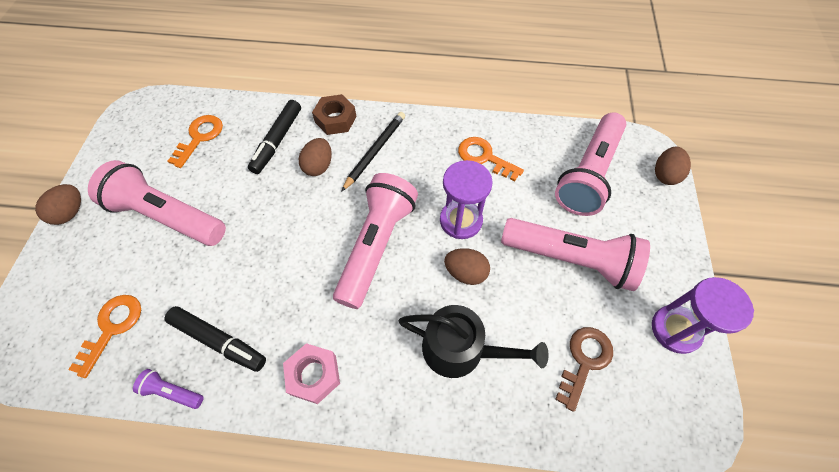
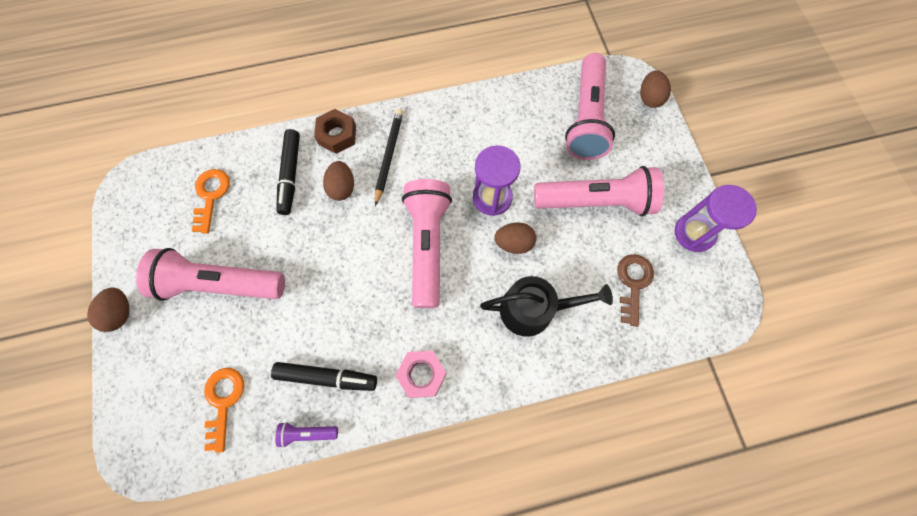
camera: 20 degrees left, 10 degrees up
(484, 157) = (490, 130): orange key -> none

